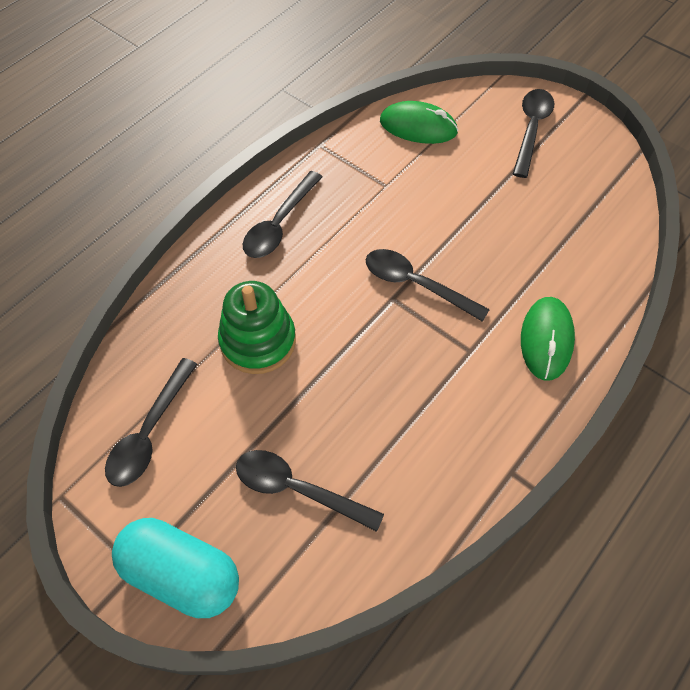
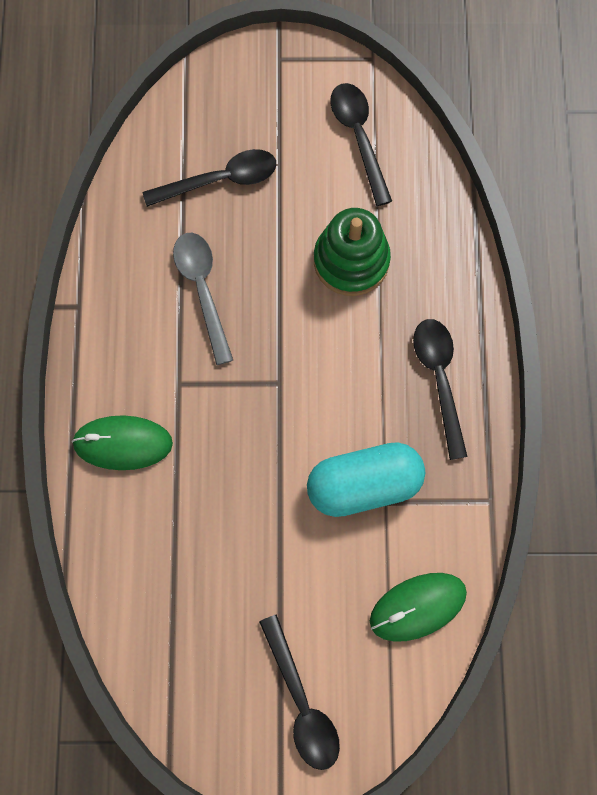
camera: 140 degrees right, 15 degrees up
(182, 574) = (247, 77): turquoise capsule -> turquoise capsule (364, 484)
(393, 406) = (202, 289): none -> grey spoon
(415, 284) = (271, 412): black spoon -> none
(546, 340) = (123, 443): green mouse -> green mouse turned 60 degrees counterclockwise

